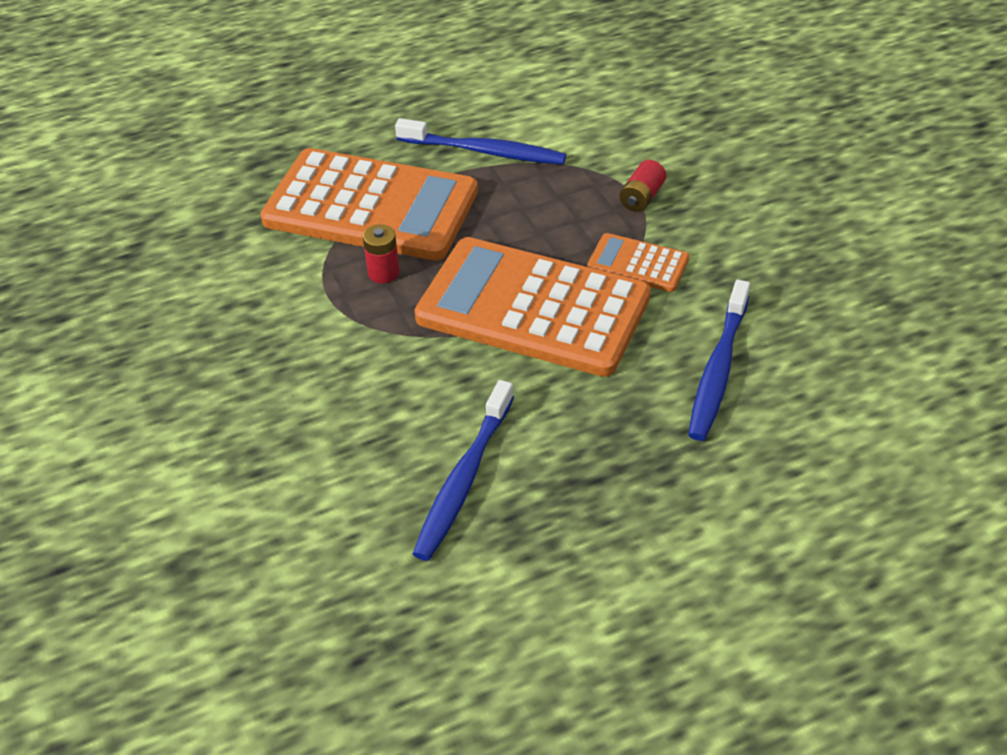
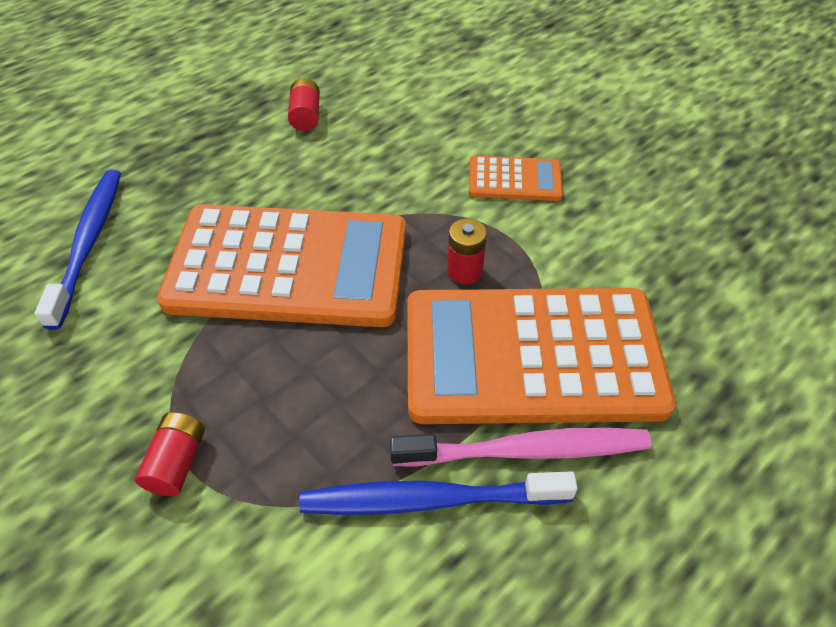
camera: 160 degrees right, 5 degrees up
(410, 160) = (527, 450): none -> pink toothbrush
(463, 479) = (306, 116): blue toothbrush -> red battery
(638, 264) = (177, 349): orange calculator -> orange calculator (514, 179)

